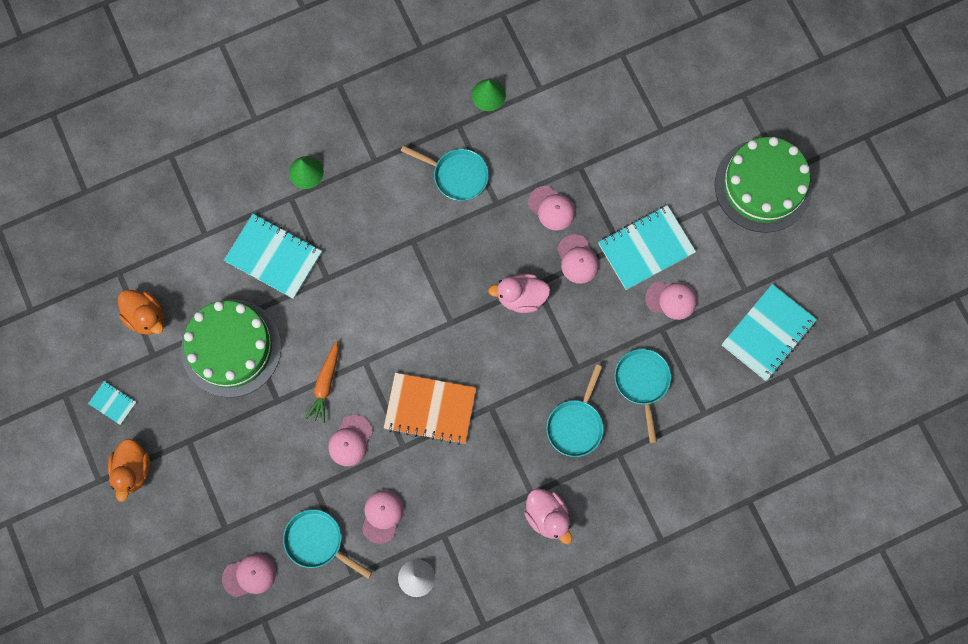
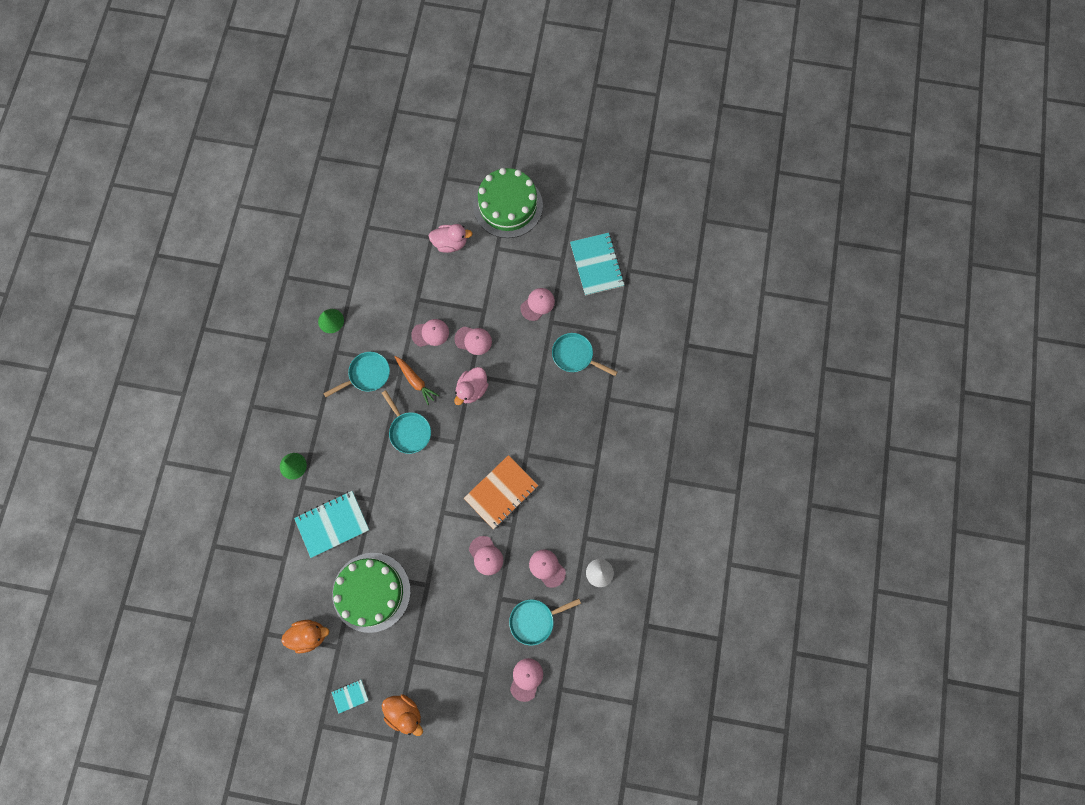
camera: 55 degrees left, 0 degrees up
(325, 384) = (439, 547): orange carrot -> orange carrot (416, 381)
(547, 516) = (616, 467): pink duck -> pink duck (450, 243)
(576, 425) = (573, 412): turquoise pan -> turquoise pan (409, 431)
(646, 248) = (496, 296): turquoise notebook -> none

